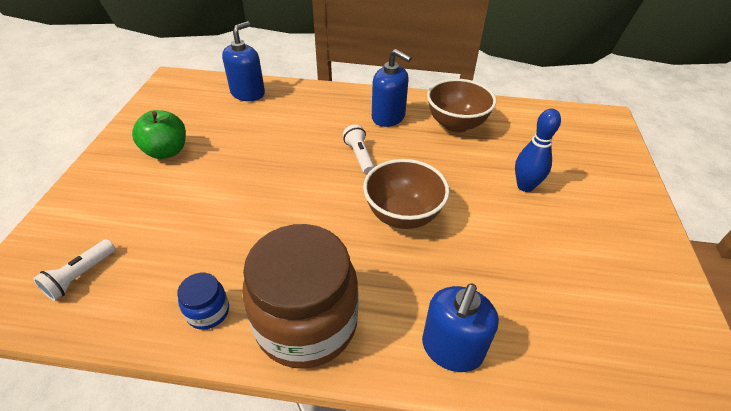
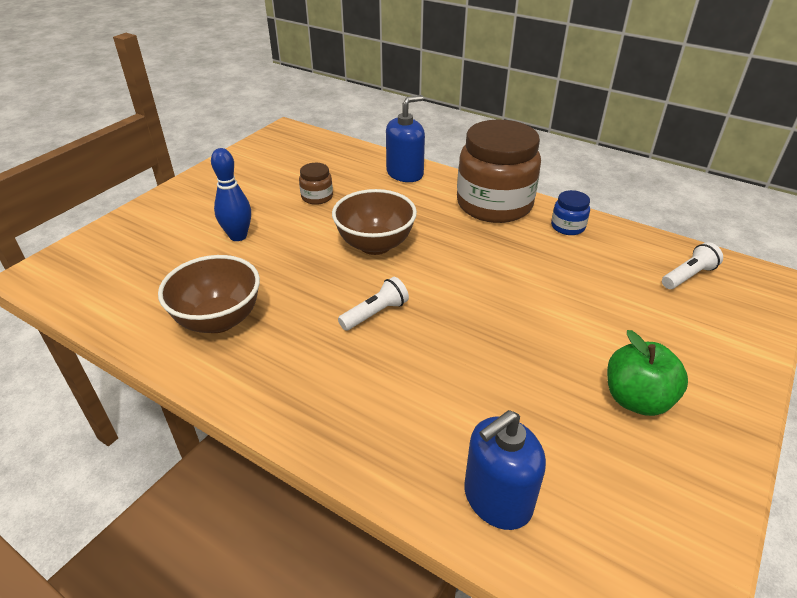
camera: 155 degrees left, 5 degrees down
(359, 156) = (375, 313): white flashlight -> white flashlight turned 135 degrees counterclockwise
(388, 117) = (293, 360): blue soap dispenser -> none
(513, 259) = (317, 197): none -> brown jar

